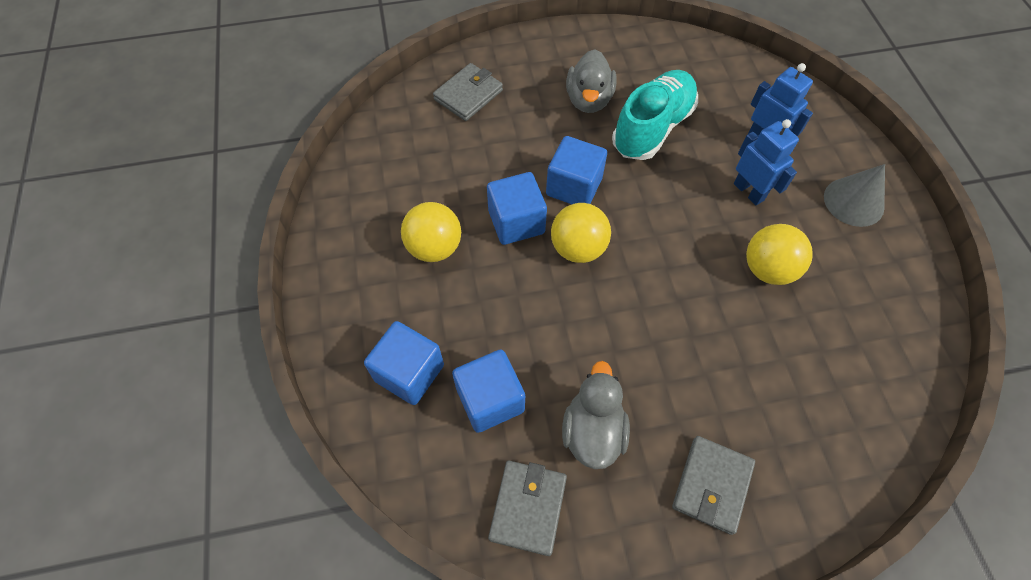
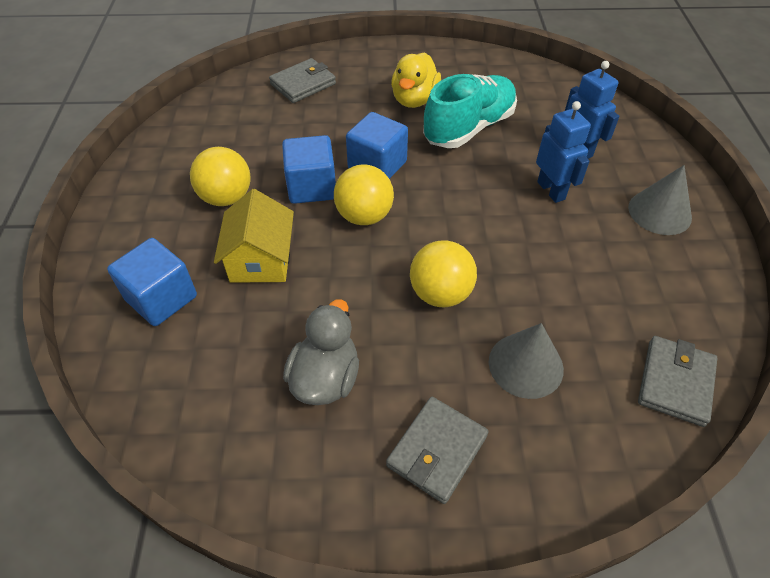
camera: 10 degrees right, 10 degrees down
(490, 400) = (231, 334): blue cube -> none
(492, 313) = (261, 259): none -> yellow house
(528, 507) = (233, 439): grey wallet -> grey wallet (675, 382)
(588, 100) = (414, 100): grey duck -> yellow duck
(767, 269) = (553, 259): yellow ball -> yellow ball (440, 294)
(768, 386) = (525, 365): none -> grey cone

